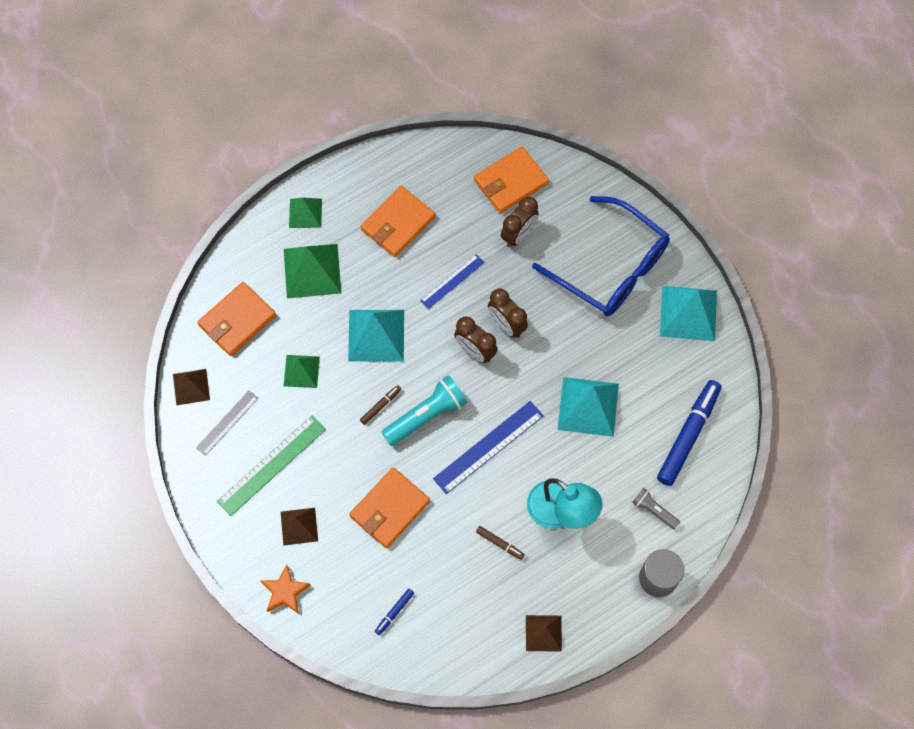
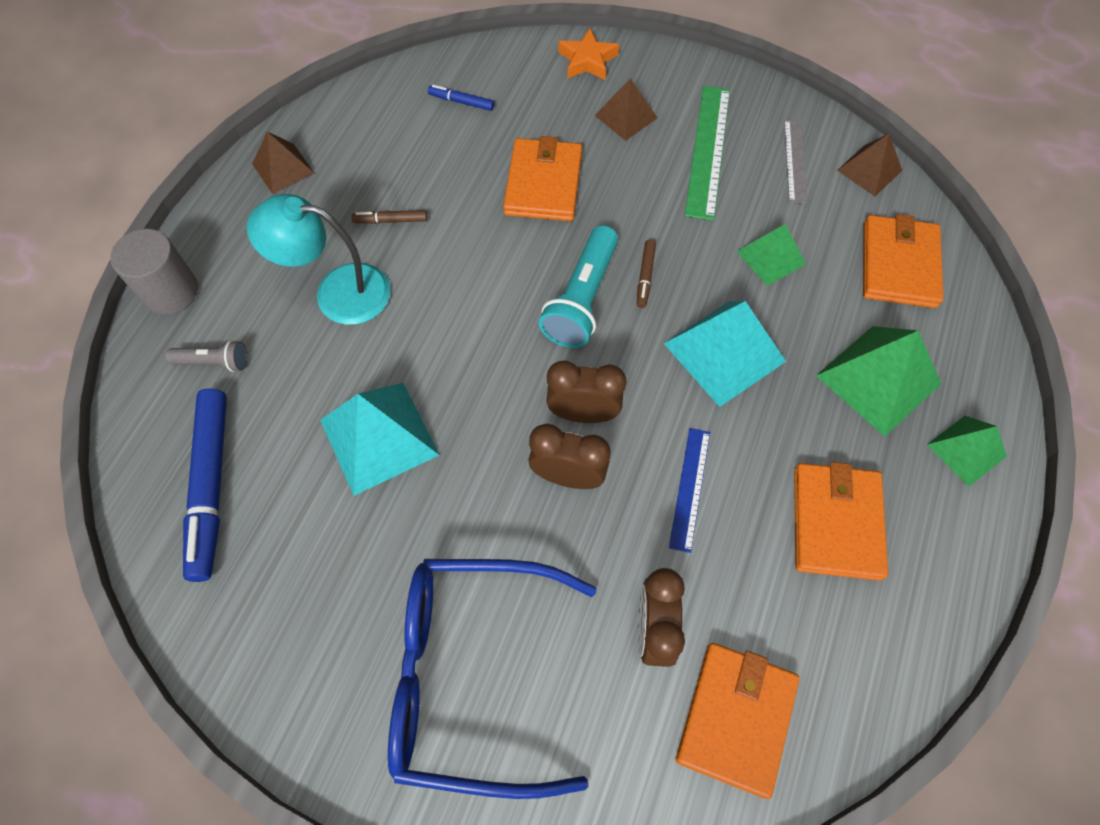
camera: 145 degrees right, 5 degrees down
(394, 612) = (461, 102): blue marker -> blue marker turned 75 degrees counterclockwise
(488, 447) = (478, 310): blue ruler -> none
(688, 313) = (302, 680): turquoise pyramid -> none

